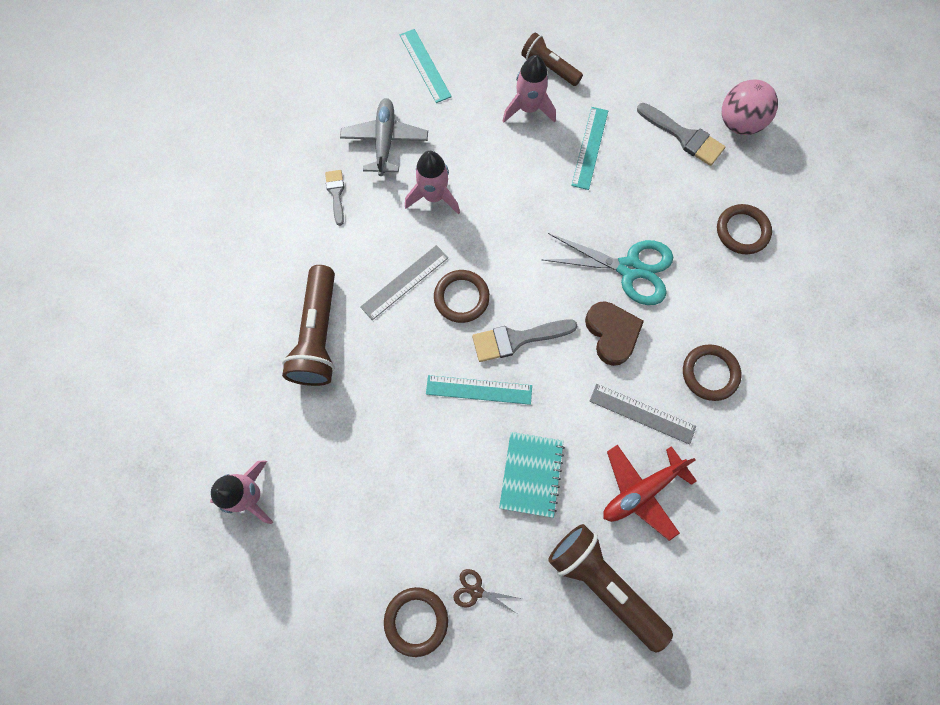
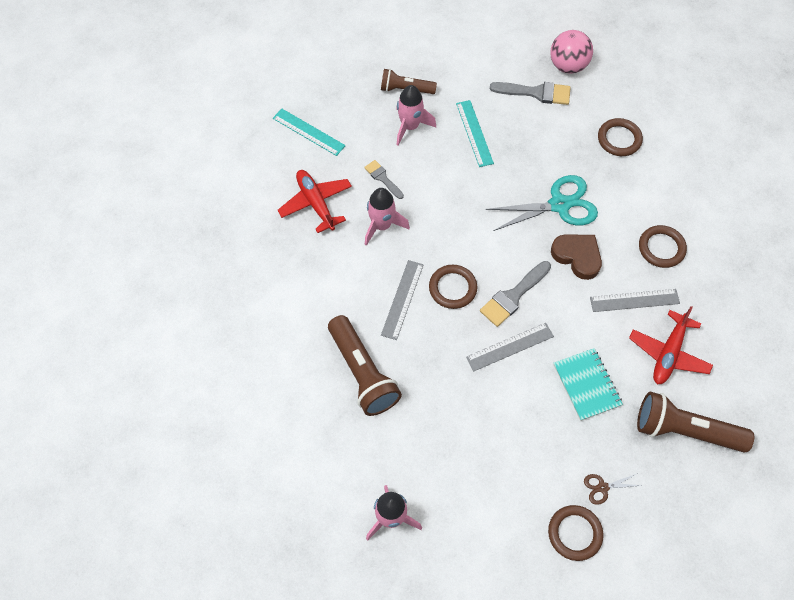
camera: 30 degrees left, 10 degrees down
(336, 194) = (304, 261): grey brush -> grey brush (382, 178)
(385, 141) = (316, 203): grey plane -> red plane
(479, 389) = (510, 347): turquoise ruler -> grey ruler

